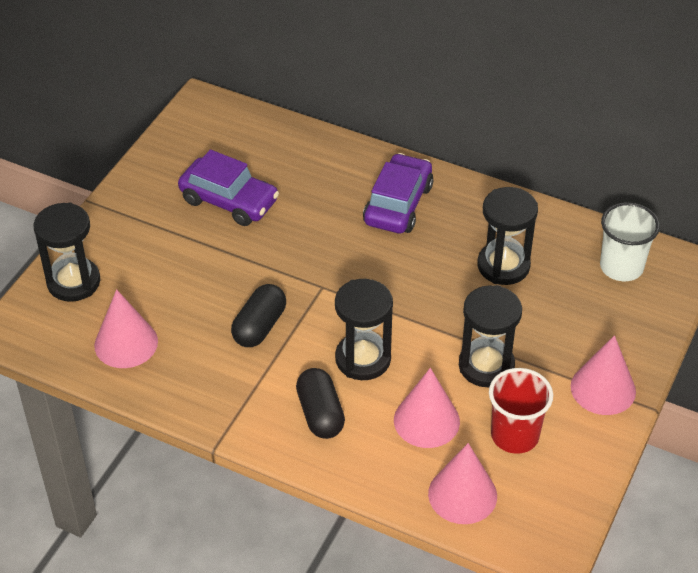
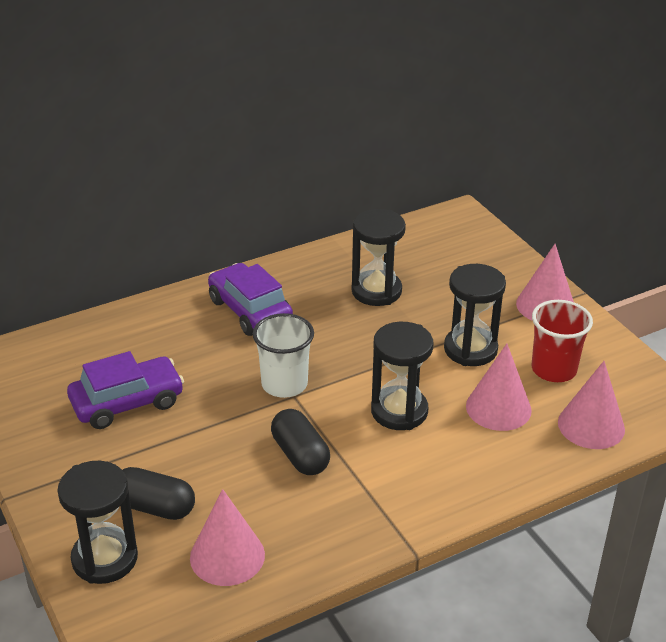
camera: 55 degrees left, 10 degrees down
(320, 414) = (436, 465): black capsule -> black capsule (154, 507)
(621, 267) = (436, 240): white cup -> white cup (284, 384)

